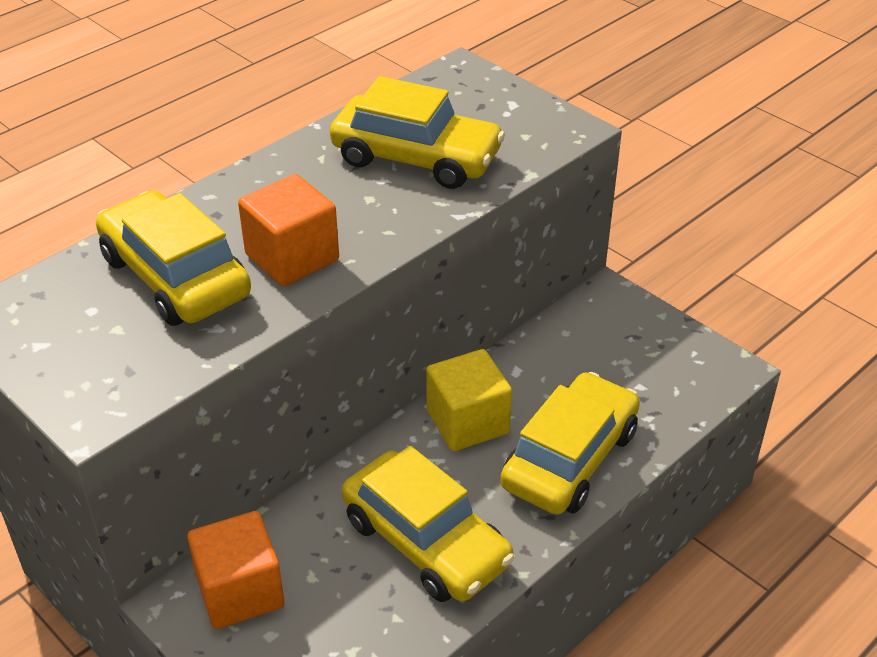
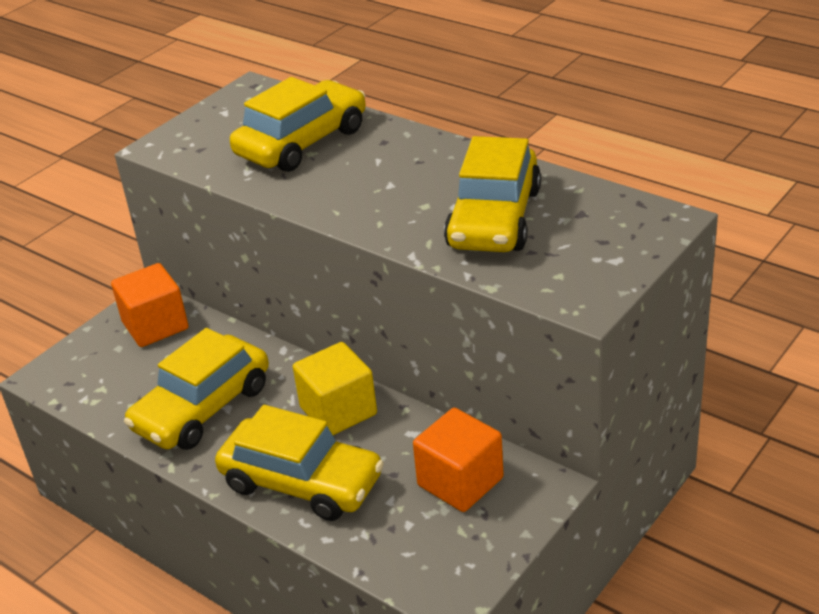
camera: 85 degrees right, 5 degrees down
(292, 257) = (334, 184): orange cube -> orange cube (460, 482)

